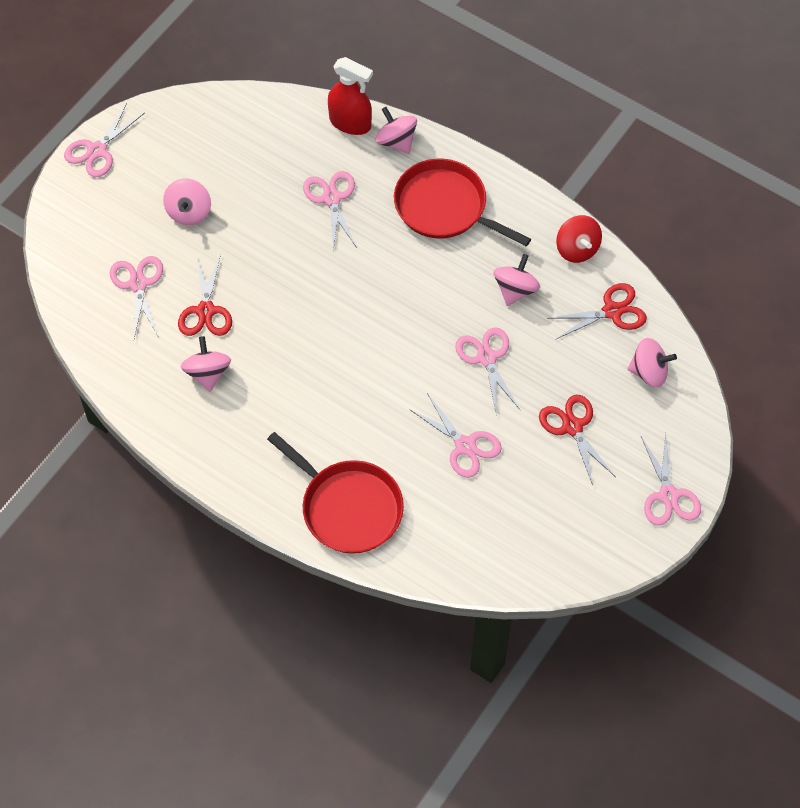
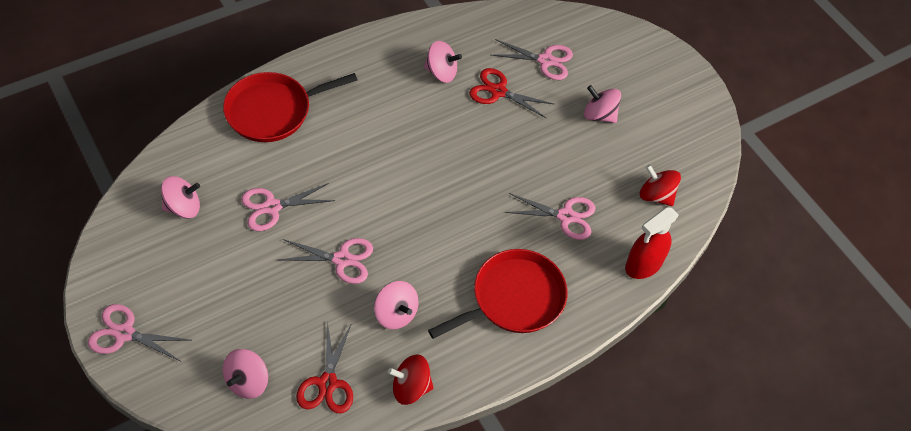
camera: 110 degrees right, 5 degrees down
(97, 150) = (689, 79): pink scissors -> none
(265, 136) = (656, 195): none -> red spinning top
(396, 141) = (606, 292): pink spinning top -> pink spinning top (183, 207)
(572, 427) = (236, 292): red scissors -> none

